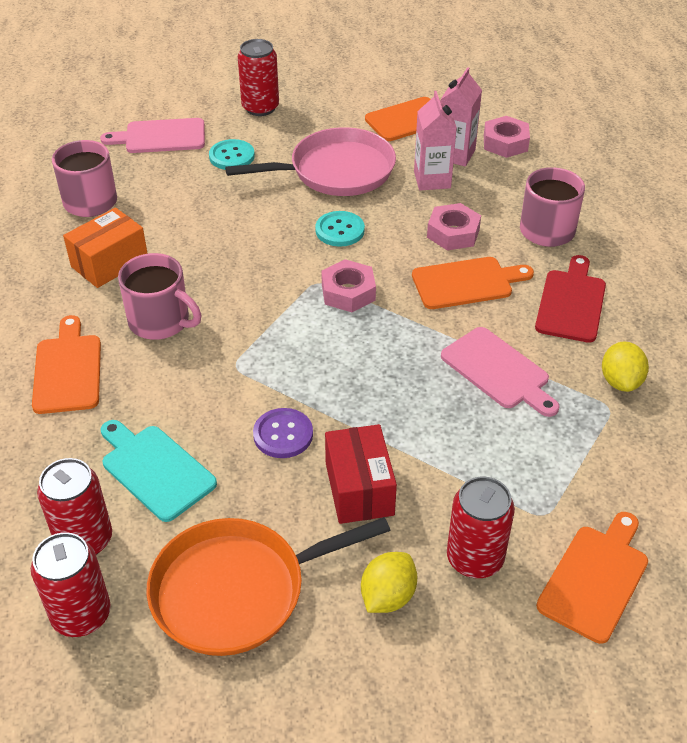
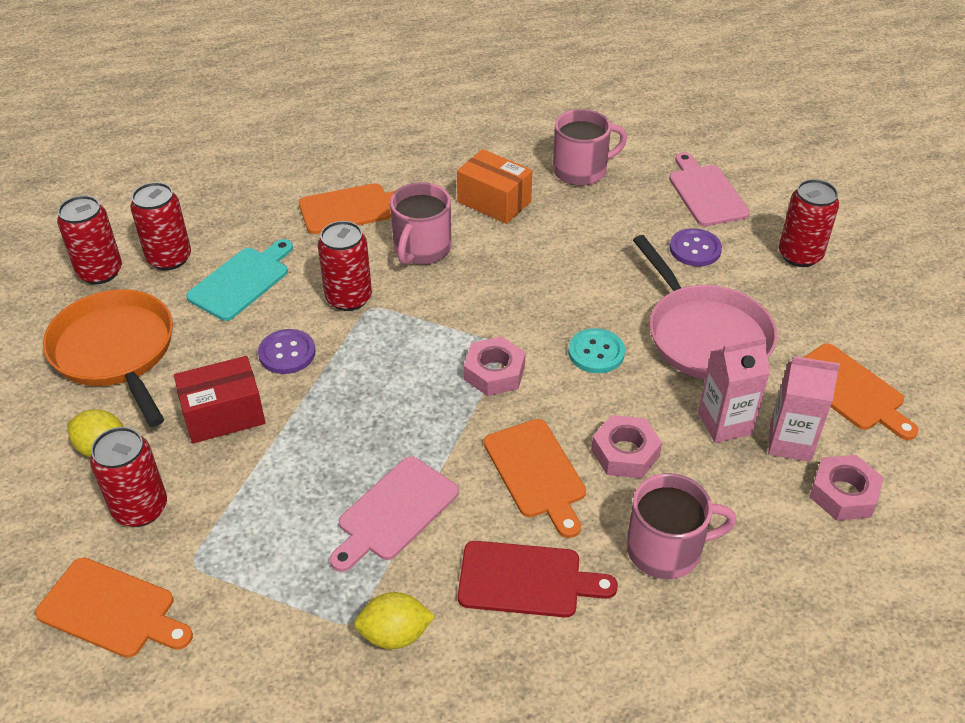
camera: 80 degrees right, 0 degrees up
(215, 382) = (349, 298): none -> red can
(232, 156) = (695, 249): turquoise button -> purple button

